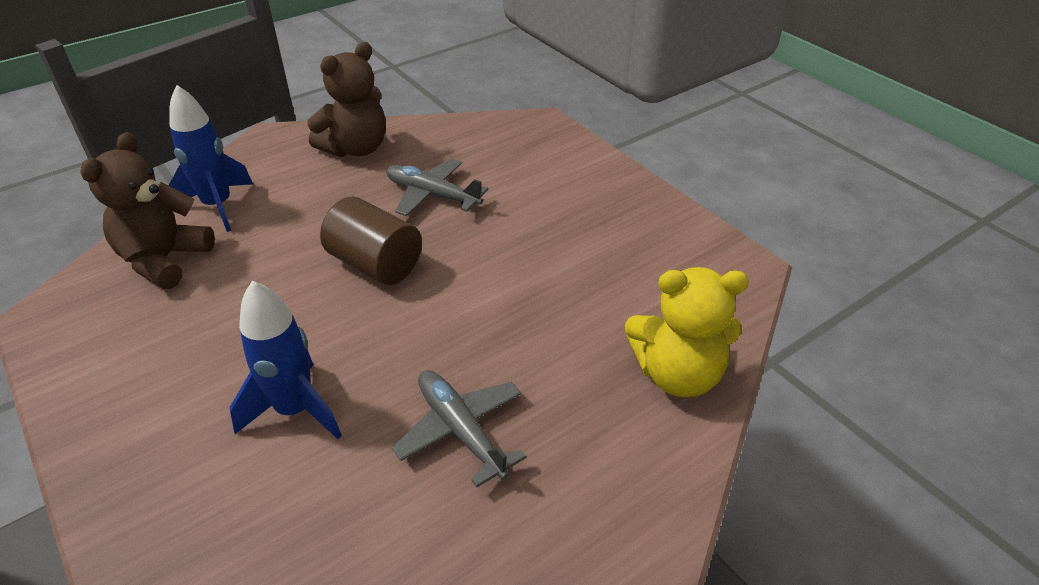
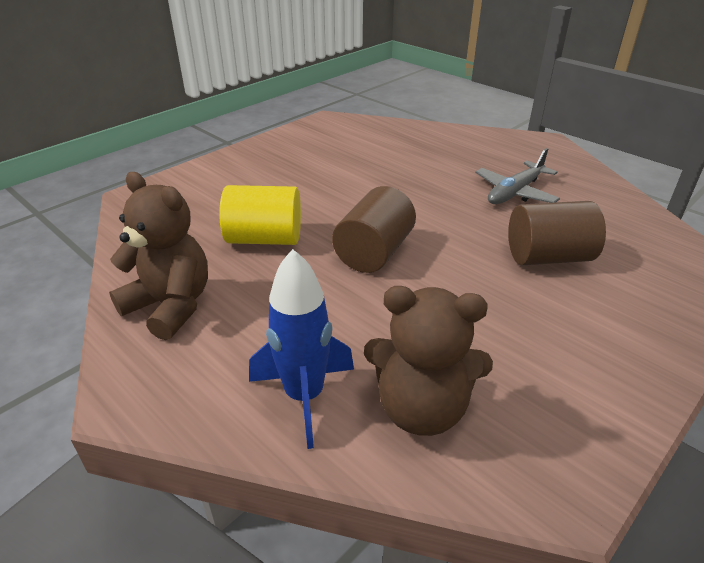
camera: 100 degrees left, 5 degrees down
(295, 410) = (548, 257): blue rocket -> brown cylinder
(432, 195) = (264, 238): grey plane -> yellow cylinder
(677, 374) = (429, 136): yellow teddy bear -> none

